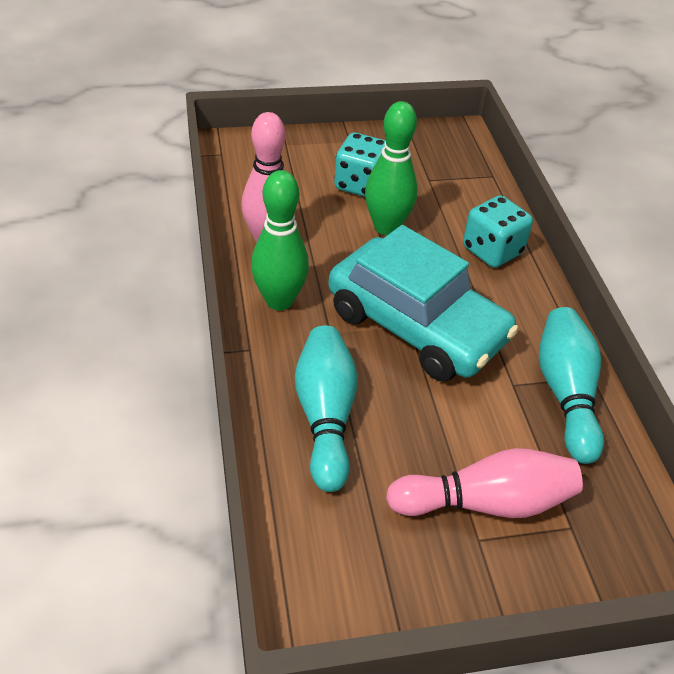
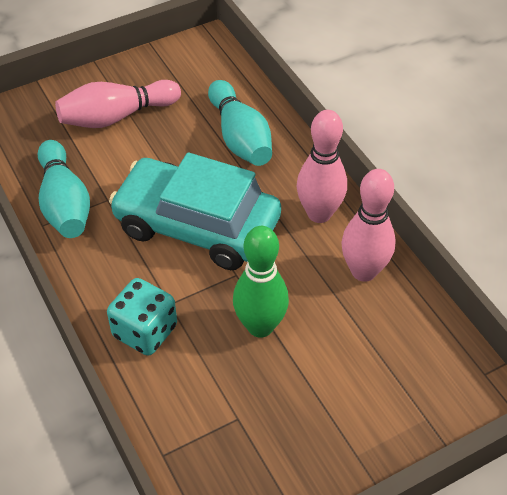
camera: 165 degrees right, 5 degrees up
(279, 300) = (319, 213): green bowling pin -> pink bowling pin
(360, 184) = (311, 379): turquoise dice -> none

